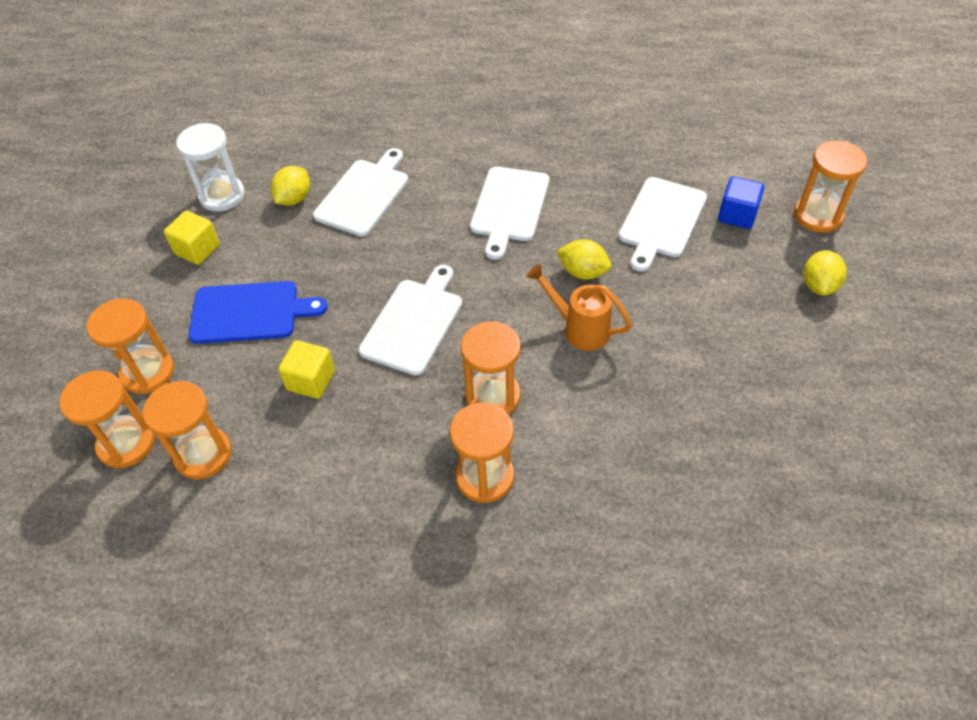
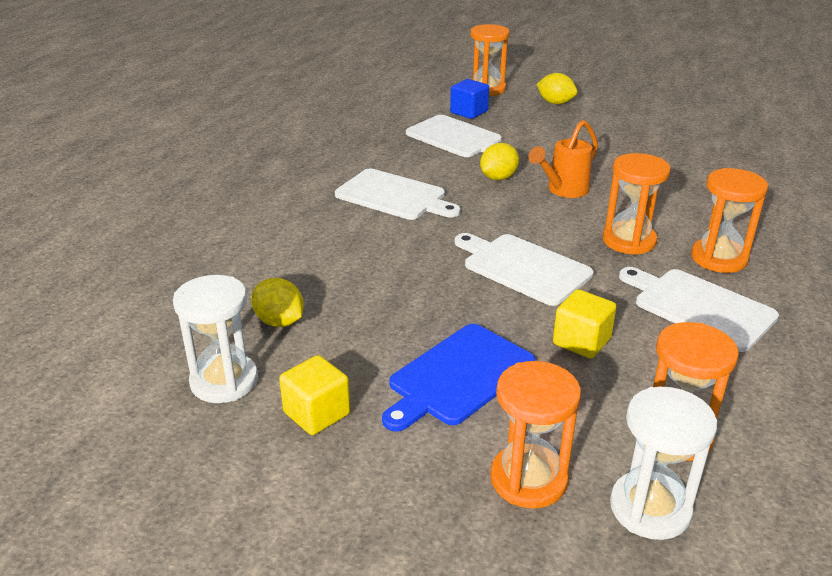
camera: 75 degrees left, 20 degrees down
(126, 444) = (650, 508): orange hourglass -> white hourglass
(250, 312) = (458, 376): blue cutting board -> blue cutting board turned 150 degrees counterclockwise
(364, 195) = (312, 272): white cutting board -> white cutting board (699, 307)

